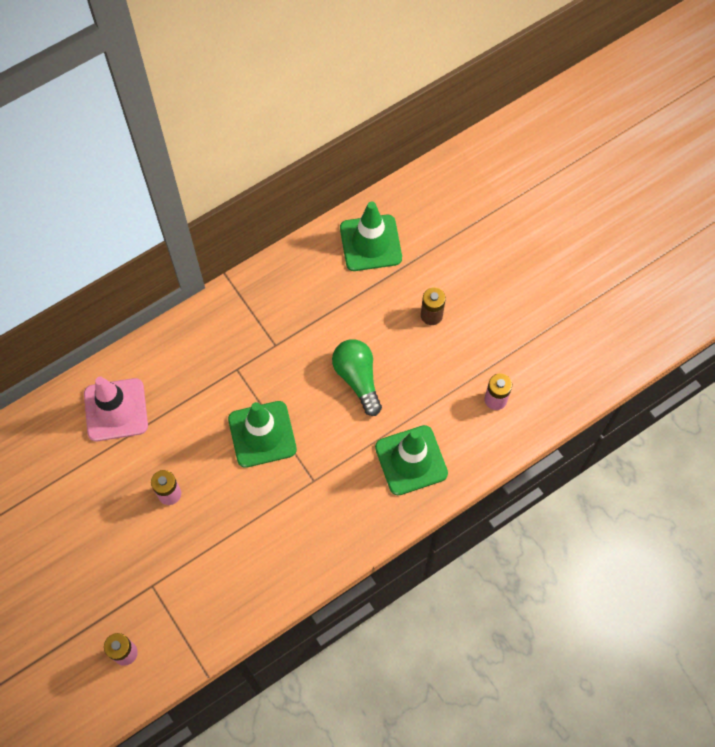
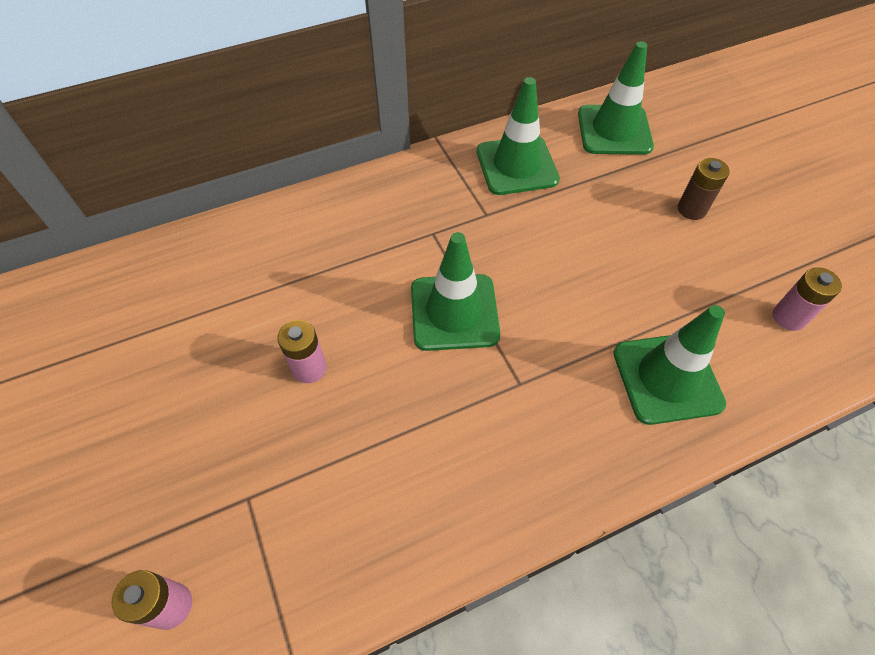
camera: 10 degrees right, 10 degrees down
(116, 410) = (267, 256): pink traffic cone -> none
(294, 293) = (517, 165): none -> green traffic cone
(358, 378) = (592, 265): green light bulb -> none

